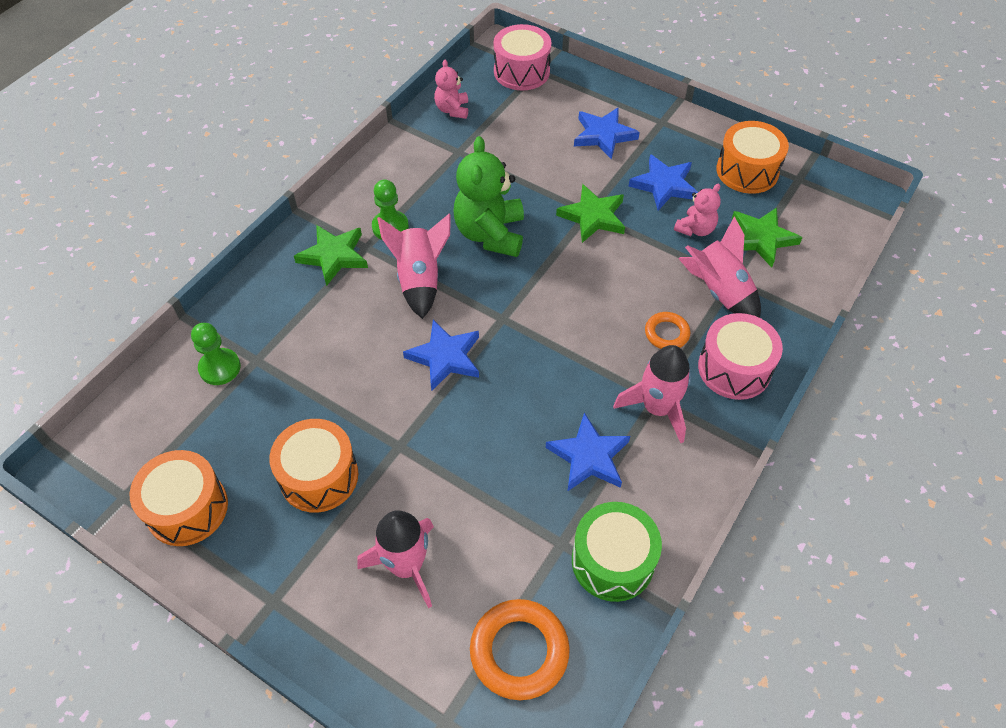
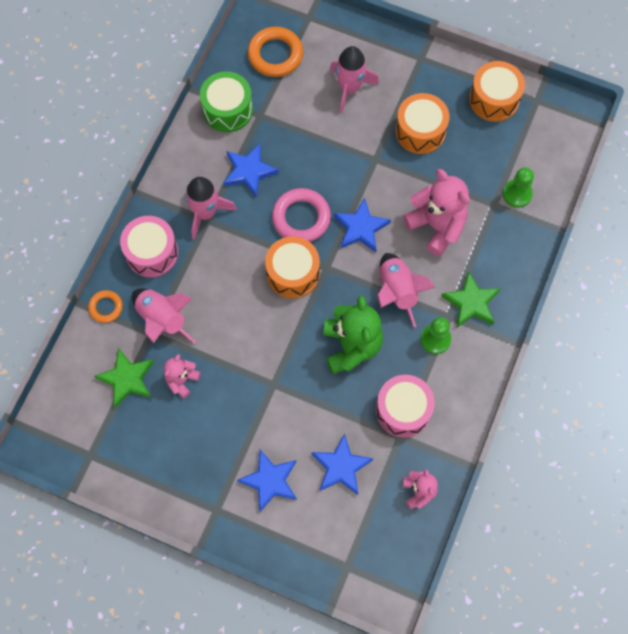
camera: 170 degrees right, 15 degrees up
(343, 345) = (436, 226): none -> pink teddy bear
(521, 71) = (362, 561): pink drum -> pink drum (403, 410)
(523, 382) = (301, 218): none -> pink ring
(593, 216) = (269, 379): green star -> none
(664, 185) = (210, 426): blue star -> blue star (341, 467)
(666, 333) = (202, 274): orange ring -> orange ring (106, 307)
(747, 171) = (136, 457): orange drum -> orange drum (293, 273)

